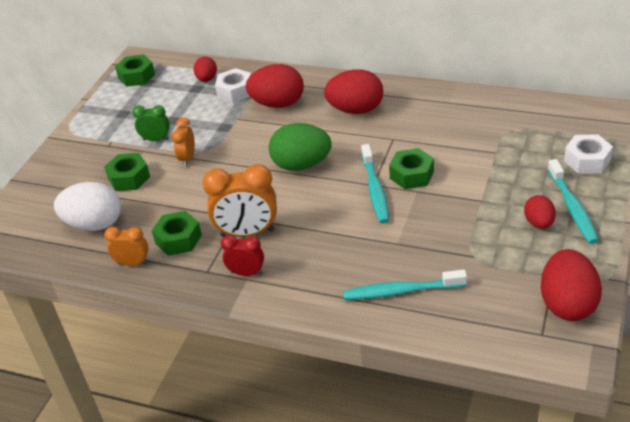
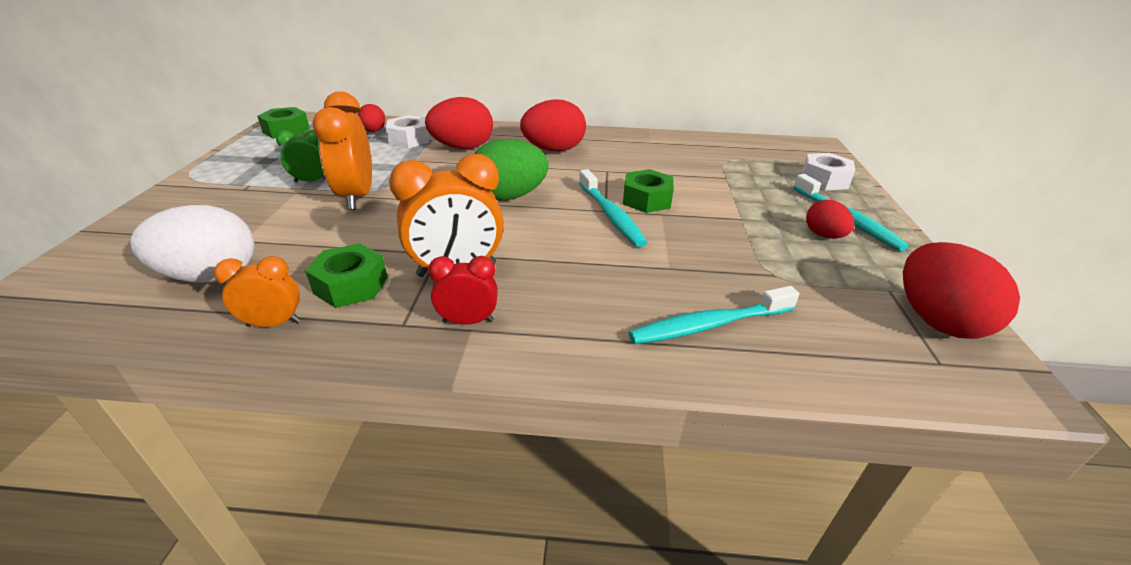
camera: 20 degrees left, 5 degrees down
(129, 178) = (272, 219): green nut -> none
(187, 158) = (357, 197): orange clock -> orange clock, size x1.76

